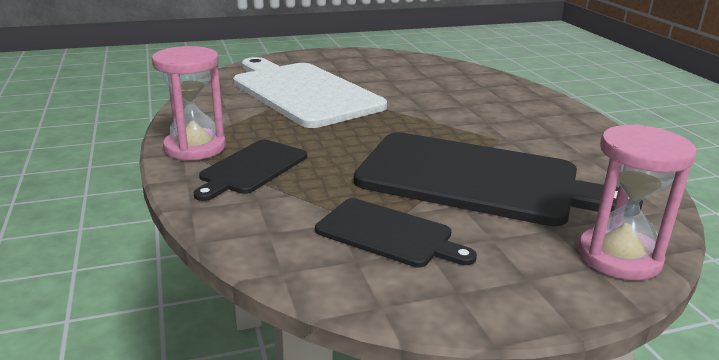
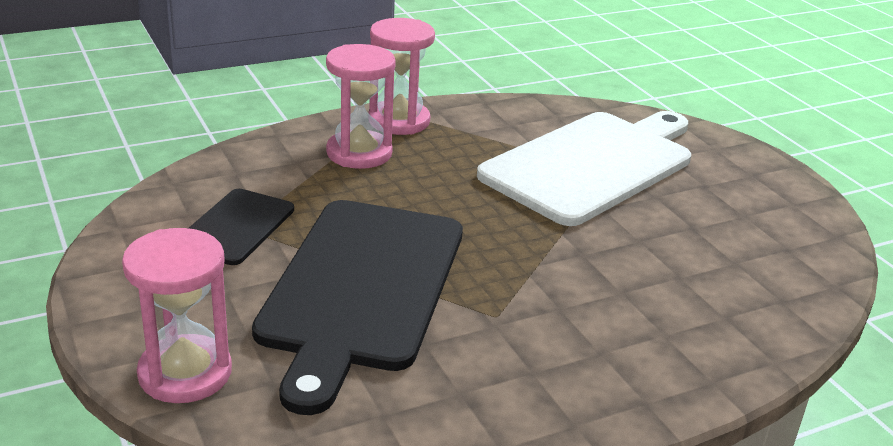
camera: 80 degrees right, 5 degrees up
(252, 168) = (359, 153): black cutting board -> pink hourglass

